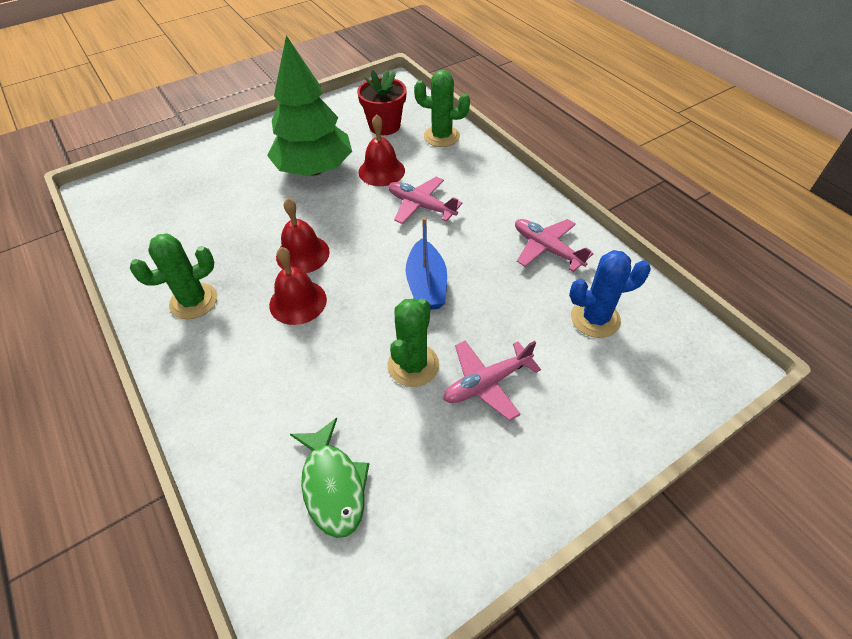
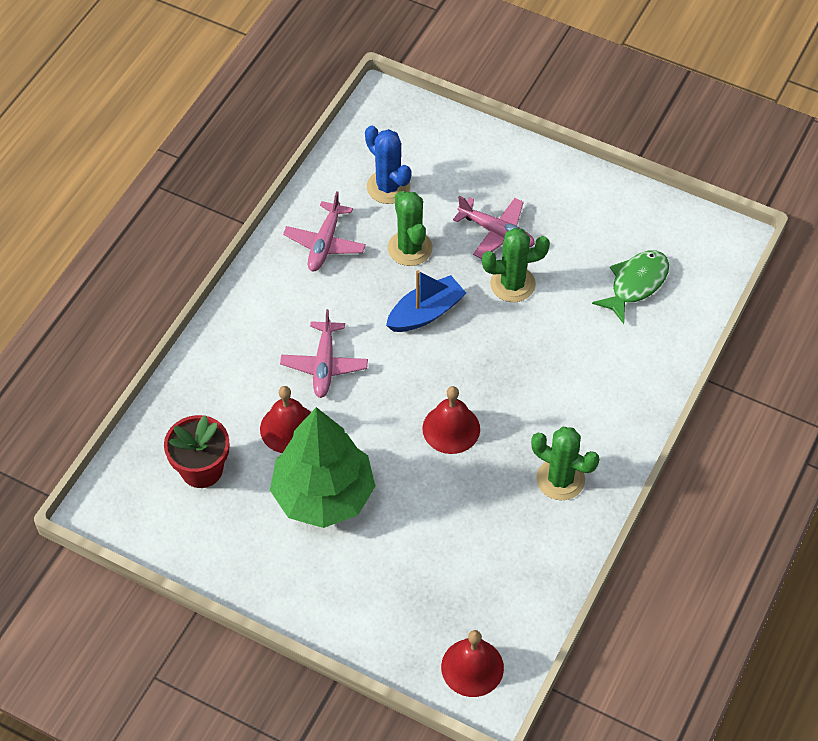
camera: 120 degrees left, 5 degrees up
(298, 302) = (507, 398): red bell -> red bell (472, 667)
(441, 136) = (192, 401): green cactus -> green cactus (410, 248)

